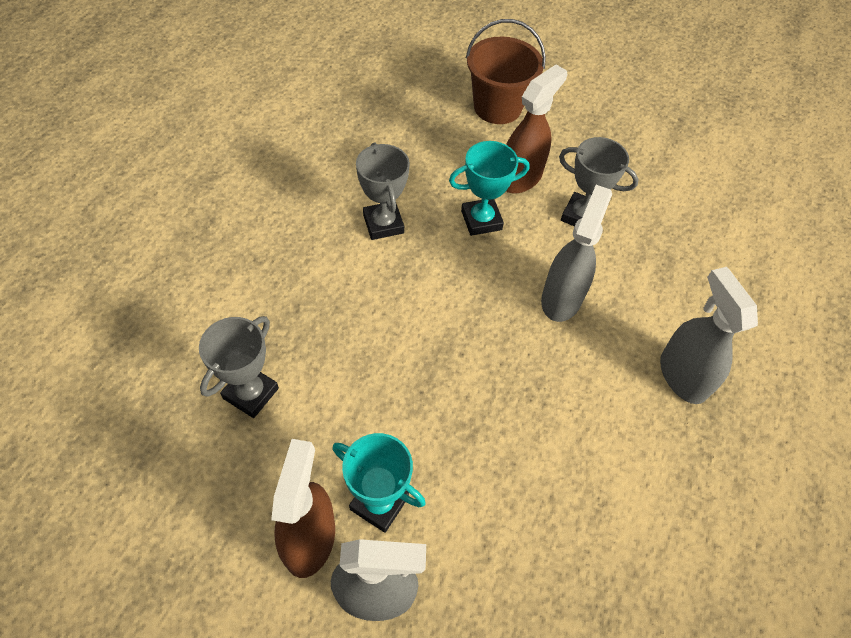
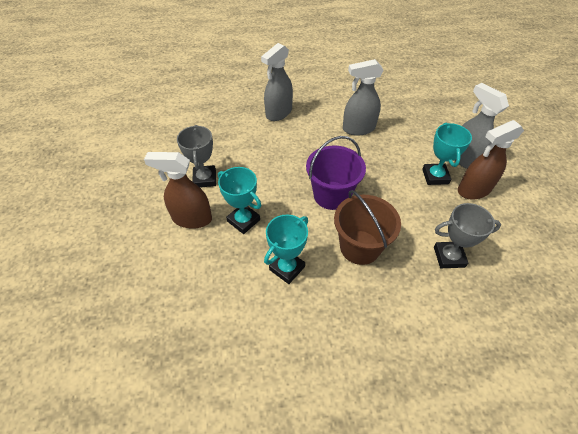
camera: 120 degrees left, 5 degrees down
(383, 224) = (287, 268): grey trophy -> turquoise trophy
(451, 333) = (331, 195): none -> purple bucket
(497, 107) = (124, 265): brown bucket -> brown bucket (360, 247)
(561, 298) = (271, 164): grey spray bottle -> grey spray bottle (358, 129)

